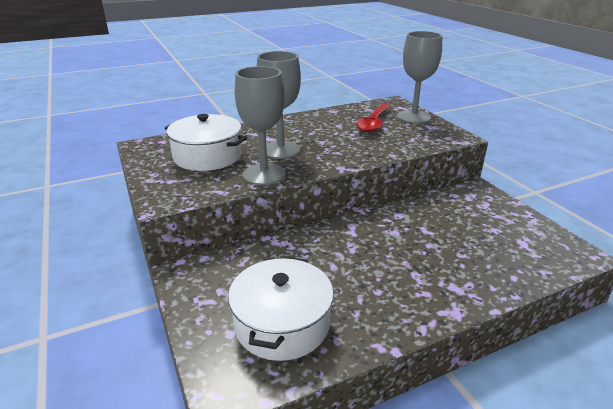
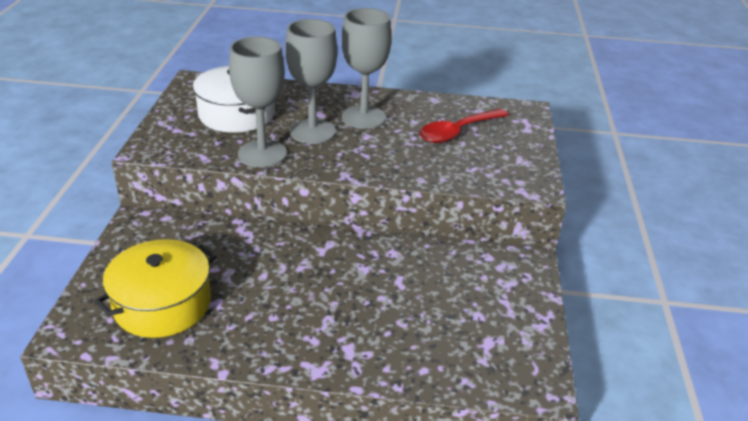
camera: 30 degrees right, 5 degrees up
(282, 323) = (162, 304): white pot -> yellow pot
(413, 117) = (520, 140): grey goblet -> grey goblet (363, 117)

